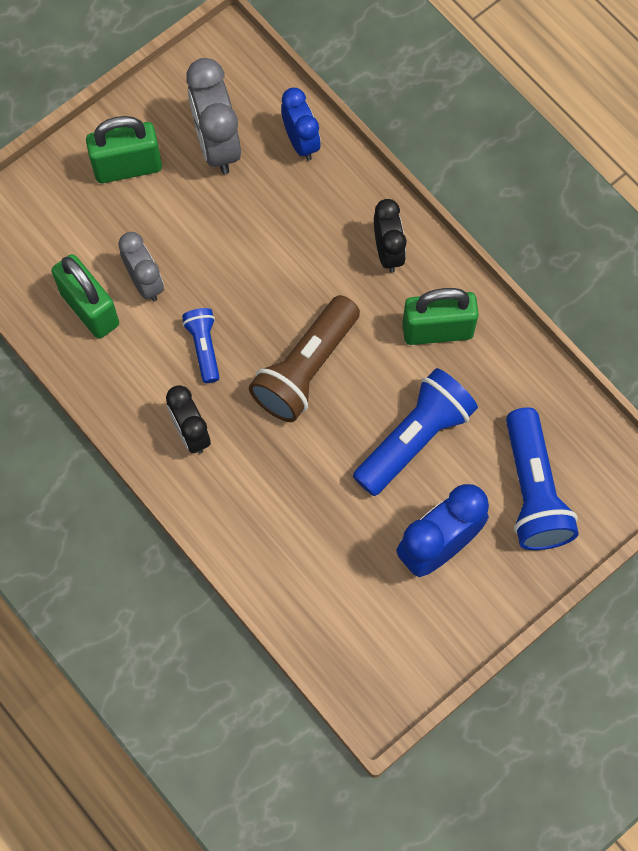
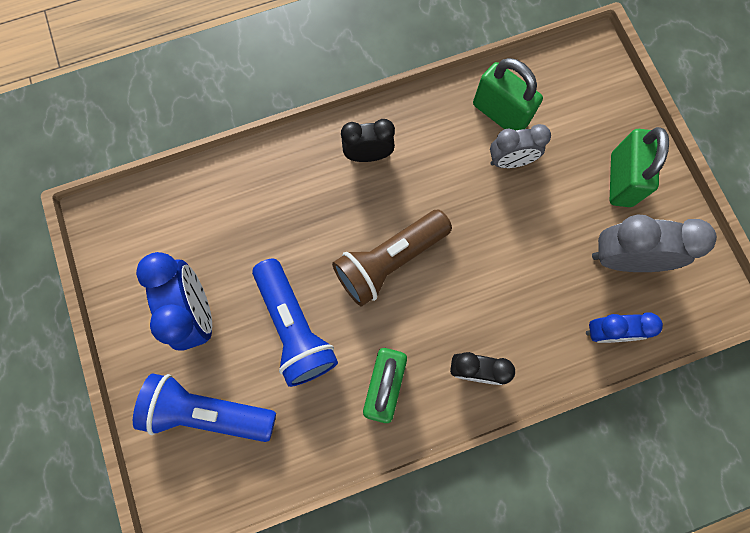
camera: 110 degrees right, 5 degrees up
(89, 309) = (500, 114): green padlock -> green padlock turned 60 degrees clockwise
(204, 347) = (437, 188): blue flashlight -> none
(306, 368) = (389, 261): brown flashlight -> brown flashlight turned 90 degrees counterclockwise

